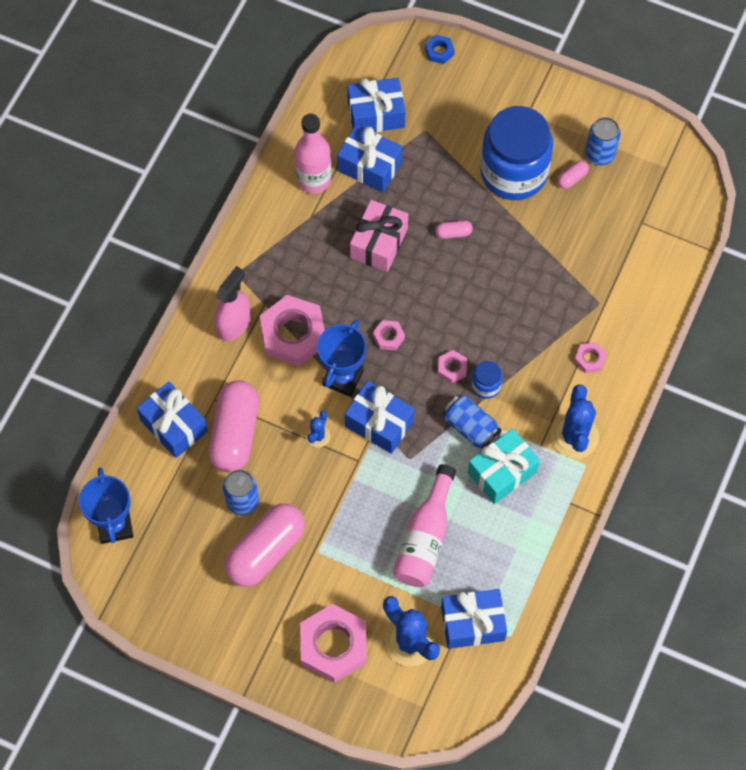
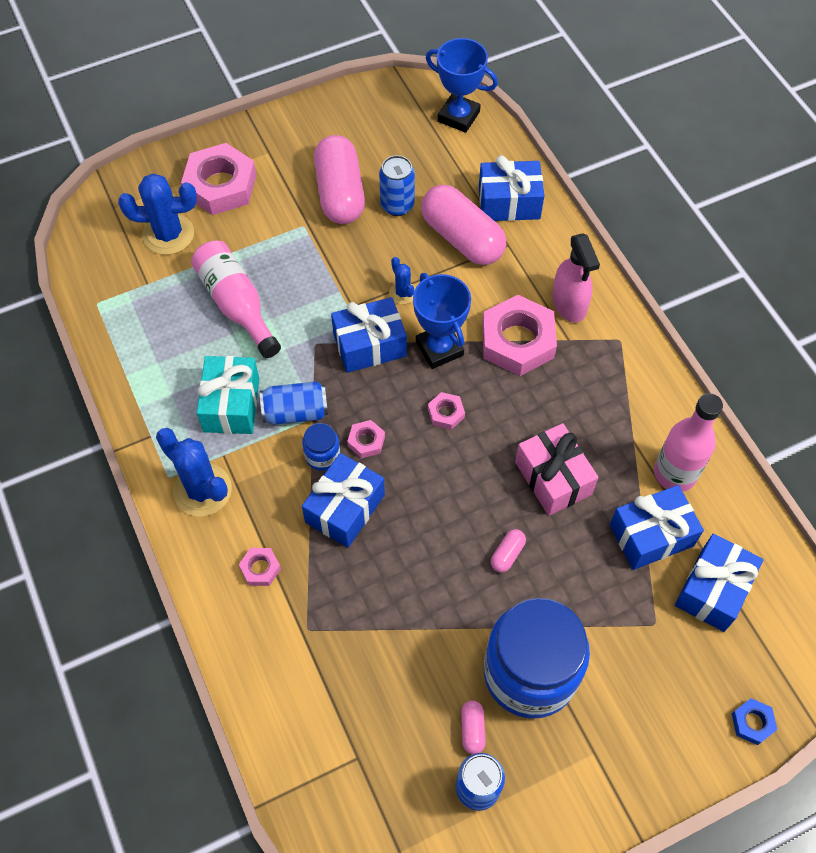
camera: 130 degrees right, 5 degrees down
(472, 623) = (135, 285): blue gift -> blue gift (345, 508)

